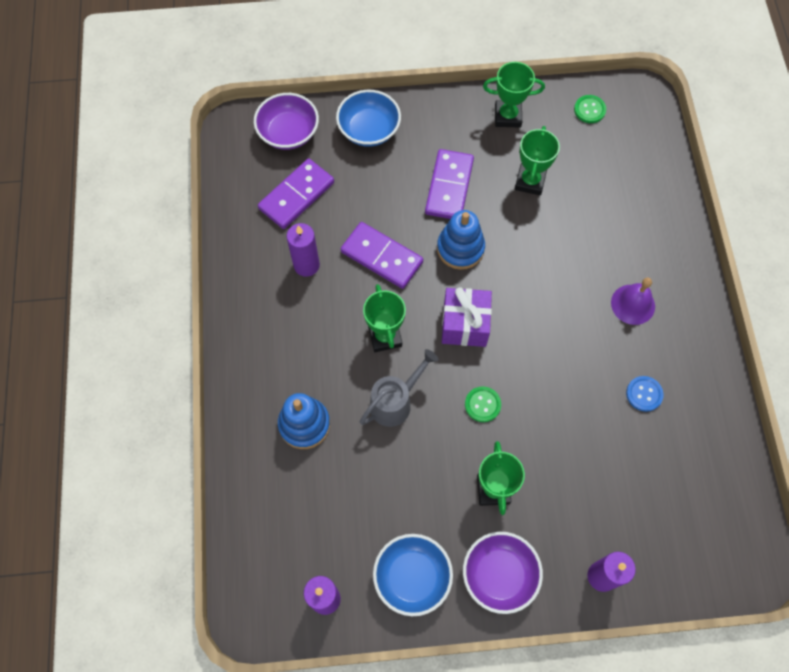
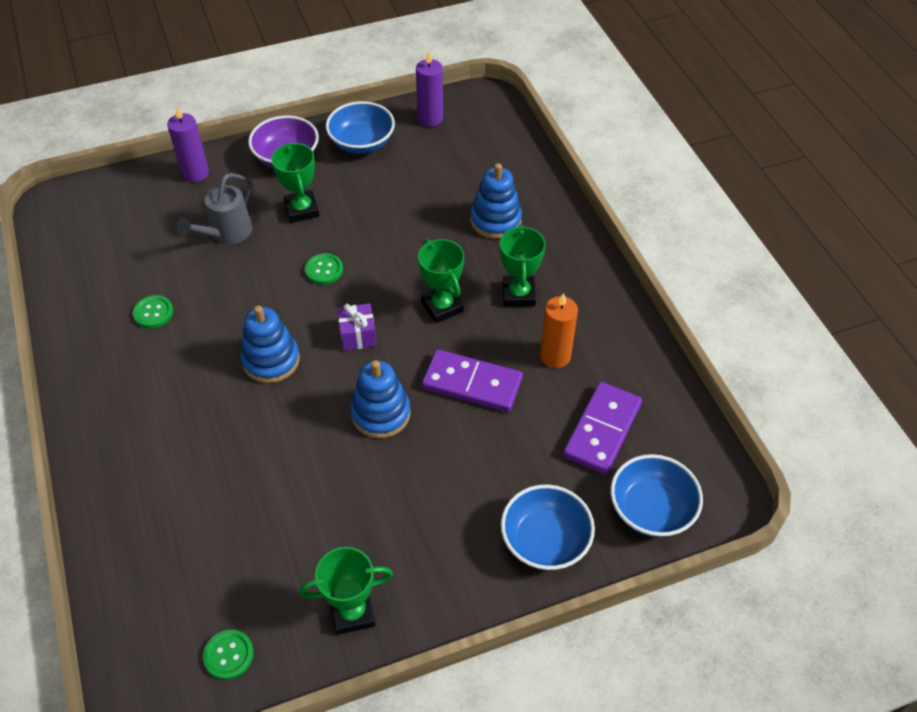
camera: 165 degrees right, 15 degrees down
(288, 133) = (651, 509): purple bowl -> blue bowl
(306, 265) = (555, 356): purple candle -> orange candle
(395, 401) = (413, 255): grey watering can -> grey watering can (226, 233)
(449, 186) = (413, 486): purple domino -> none
(464, 324) = (358, 335): purple gift -> purple gift, size x0.66
(530, 181) = (306, 519): green trophy -> green trophy (518, 294)
(542, 318) = (271, 360): none -> blue stacking toy
(633, 304) = (164, 397): purple bell -> none
(644, 394) = (153, 313): blue button -> green button

